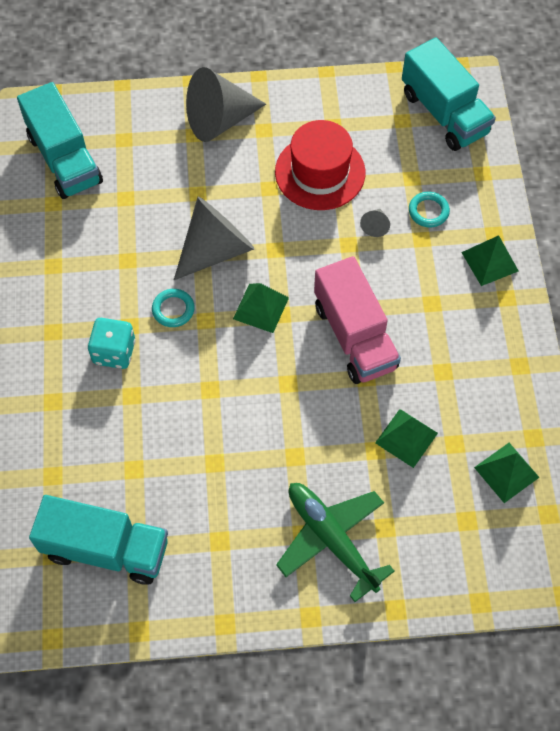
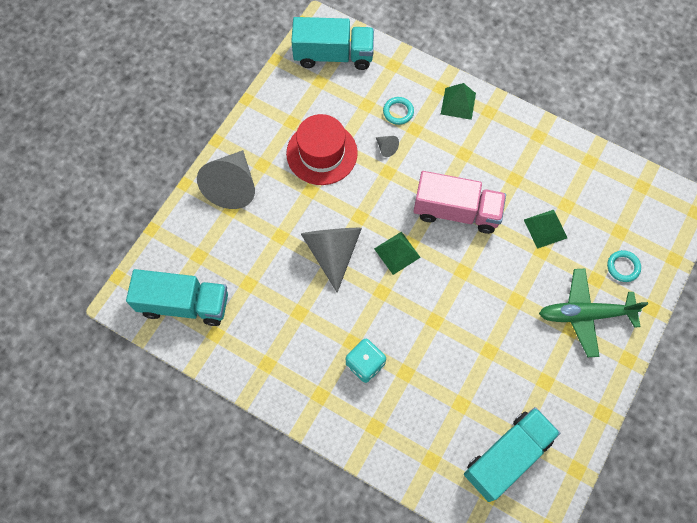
camera: 55 degrees left, 5 degrees up
(173, 309) = (359, 307): turquoise ring -> turquoise ring (623, 267)
(506, 472) = (602, 190): green pyramid -> none

